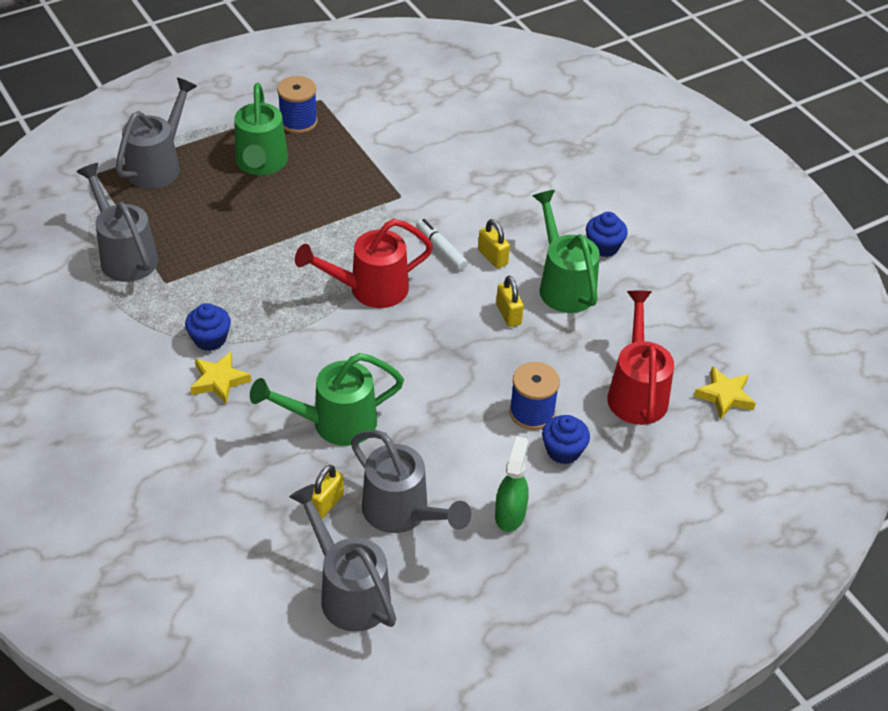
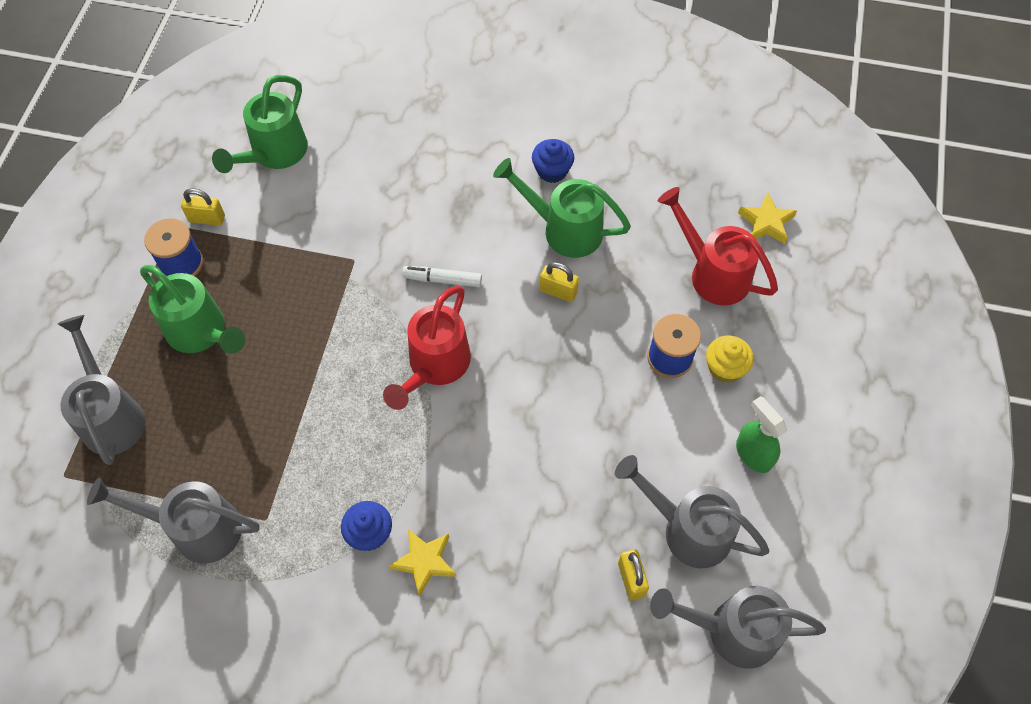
camera: 45 degrees left, 15 degrees up
(335, 423) = (554, 507): green watering can -> green watering can (274, 153)
(402, 513) = (688, 529): grey watering can -> grey watering can turned 150 degrees counterclockwise
(492, 257) = (488, 252): yellow padlock -> yellow padlock (207, 219)
(563, 451) = (725, 368): blue cupcake -> yellow cupcake

